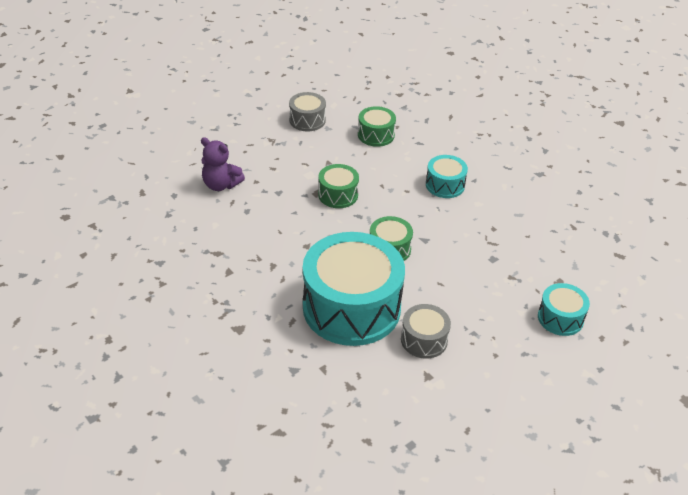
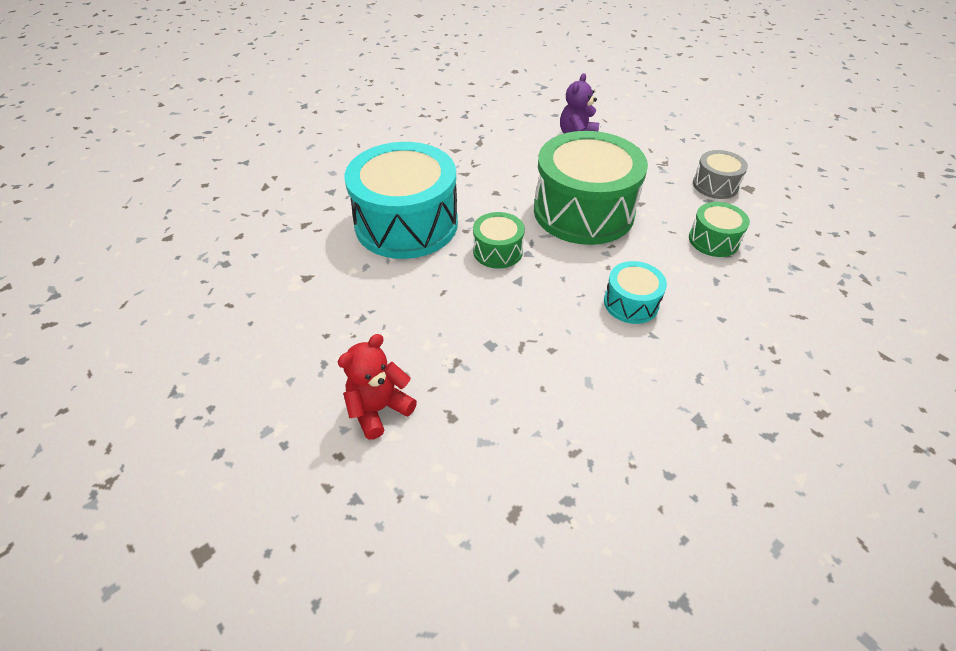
camera: 90 degrees right, 5 degrees up
(338, 195) = (583, 211): green drum -> green drum, size x2.16
(424, 340) = (356, 275): grey drum -> none
(560, 318) = (379, 409): turquoise drum -> red teddy bear

